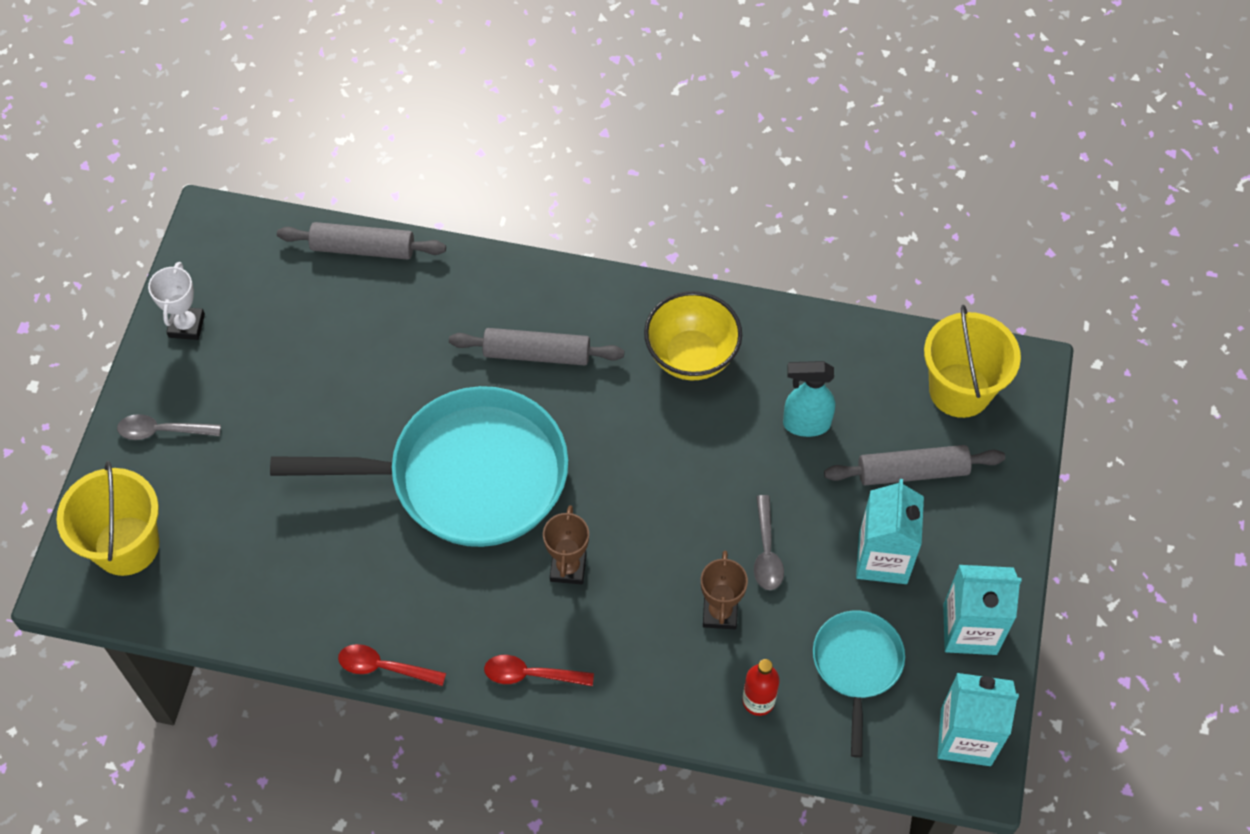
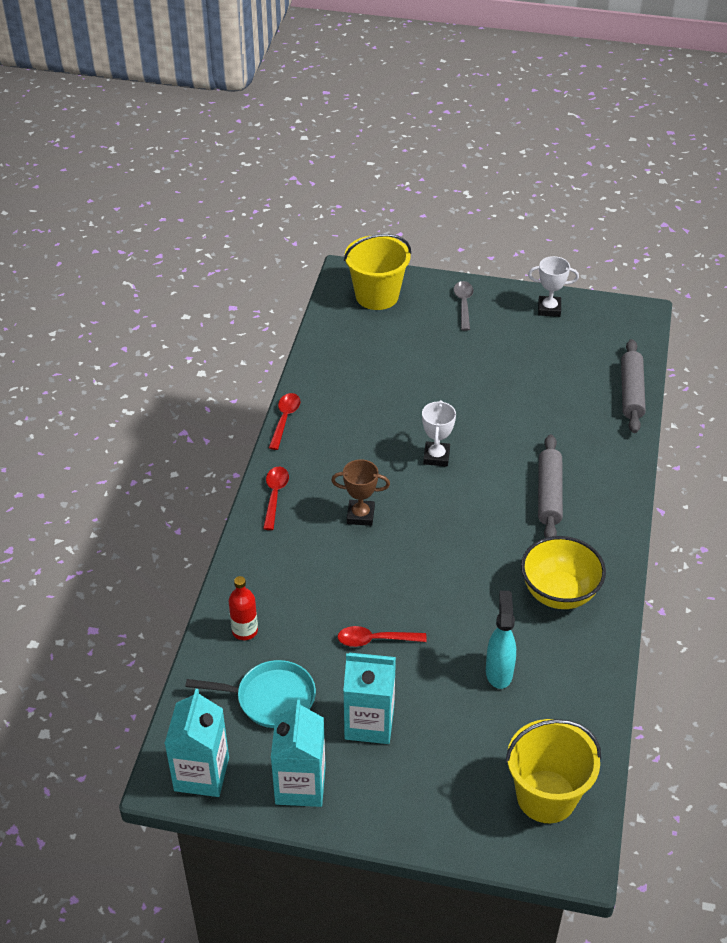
camera: 90 degrees right, 15 degrees down
(466, 476) = (436, 457): turquoise pan -> white trophy
(720, 613) = (321, 608): brown trophy -> none
(766, 551) = (375, 640): grey spoon -> red spoon
(912, 472) = (456, 751): grey rolling pin -> none

